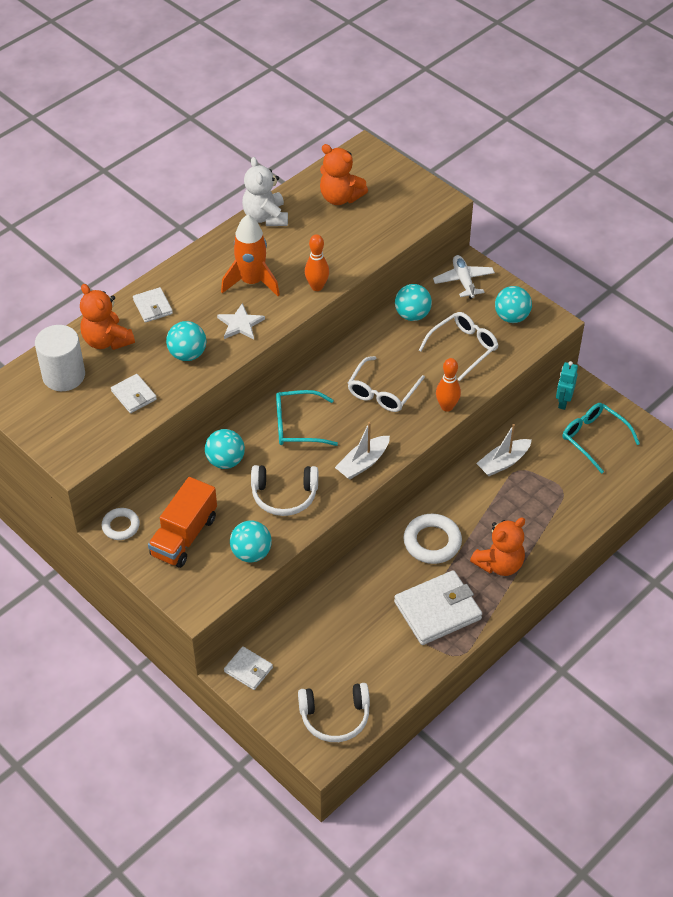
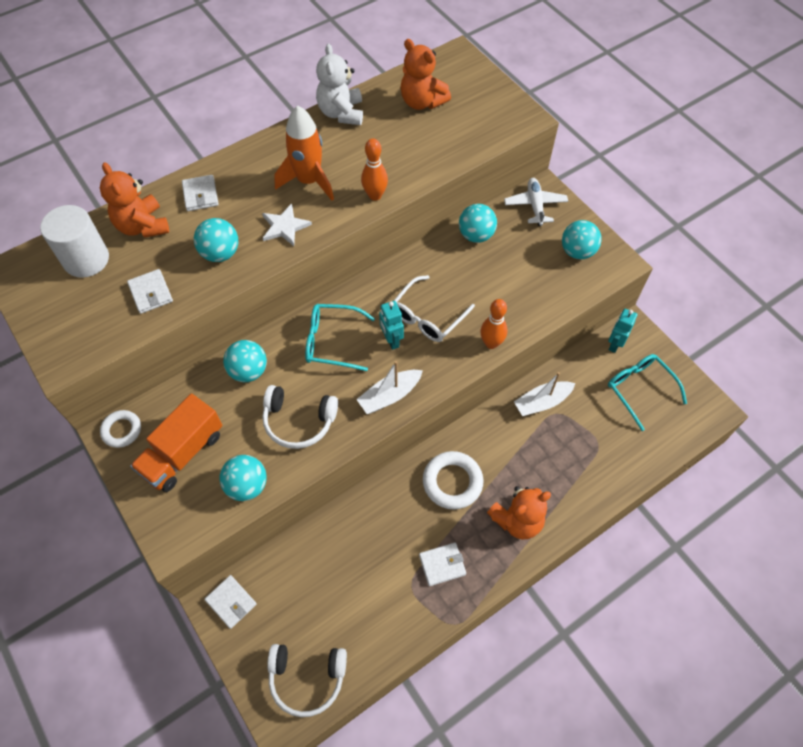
camera: 10 degrees right, 10 degrees up
(353, 417) = (391, 340): none -> turquoise robot
(437, 610) = (442, 564): white wallet -> white wallet, size x0.53
(463, 348) = (520, 279): white glasses -> none

